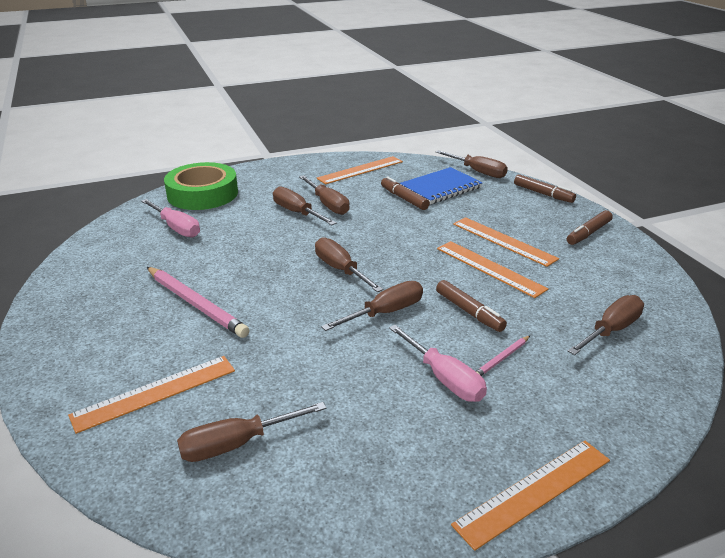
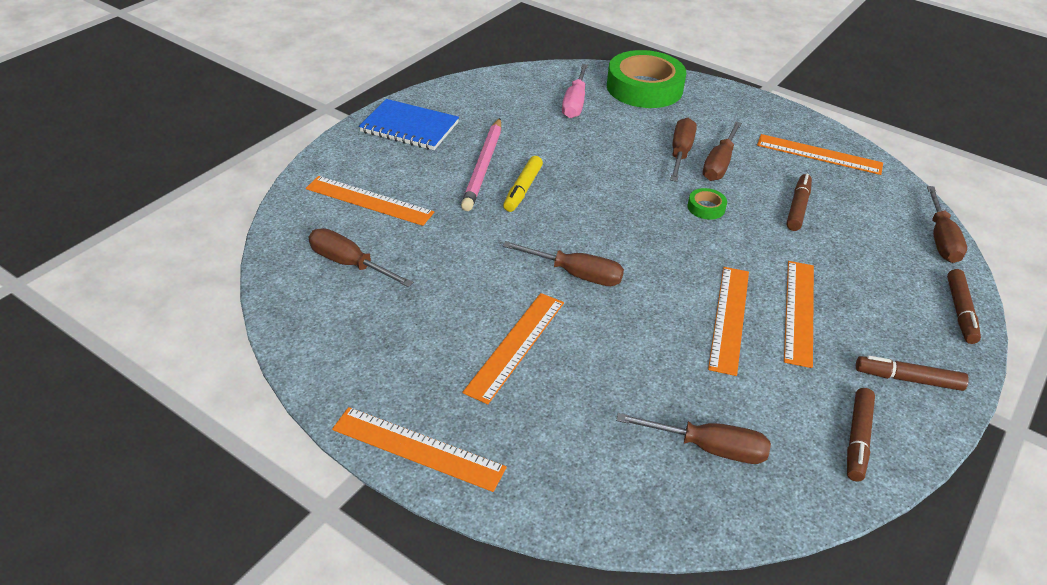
camera: 55 degrees right, 10 degrees up
(252, 296) = (522, 189): none -> yellow marker
(341, 270) = (614, 221): brown screwdriver -> none
(368, 228) = (706, 207): none -> green tape
(440, 188) = (858, 224): blue notebook -> blue notebook (409, 127)
(444, 378) = (516, 346): pink screwdriver -> orange ruler
(469, 312) = (633, 329): brown marker -> brown marker (857, 439)
(501, 359) = (578, 375): pink pencil -> none

